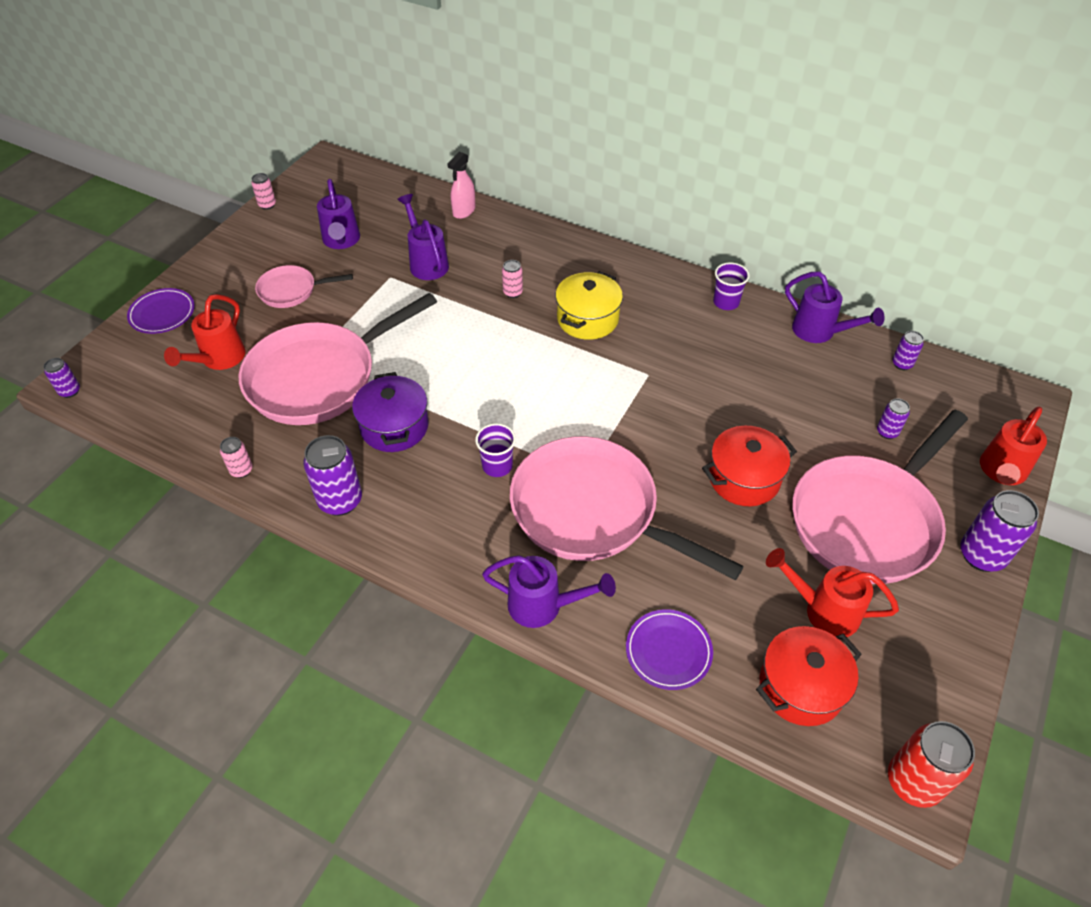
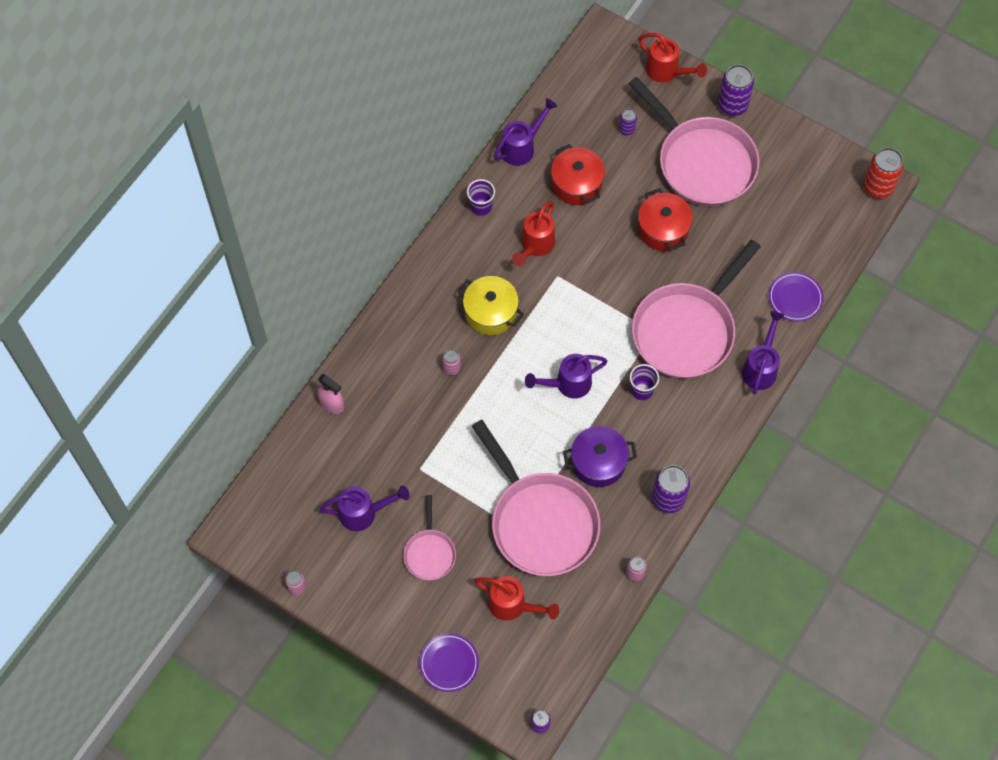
camera: 85 degrees left, 15 degrees up
(426, 262) = (403, 438): purple watering can -> purple watering can (567, 384)
(801, 687) = (820, 230): red pot -> red pot (576, 184)
(822, 610) = (769, 205): red watering can -> red watering can (535, 246)
(902, 364) = (561, 101): purple can -> none

